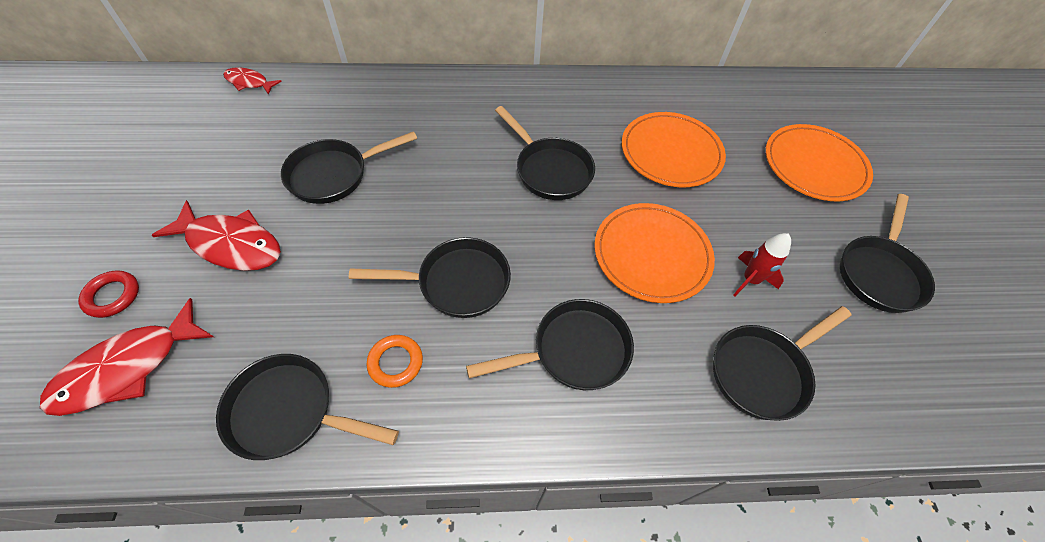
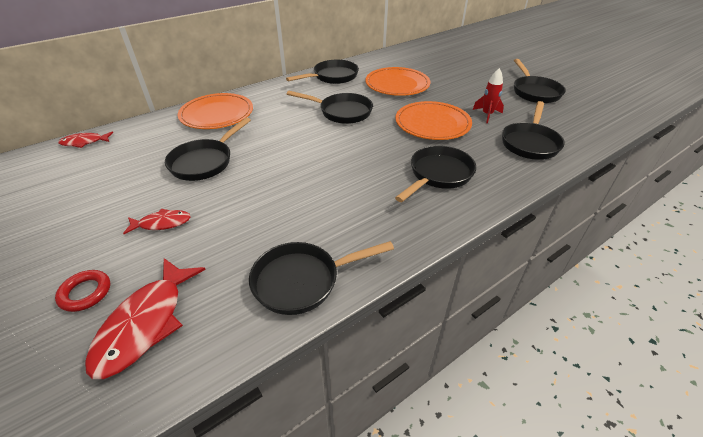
camera: 30 degrees left, 15 degrees down
(231, 244) = (162, 223): red fish -> red fish, size x0.56
(395, 362) = (345, 225): orange ring -> none
(457, 282) = (342, 176): black pan -> black pan (332, 77)
(814, 165) = (467, 67): orange plate -> orange plate (217, 114)

